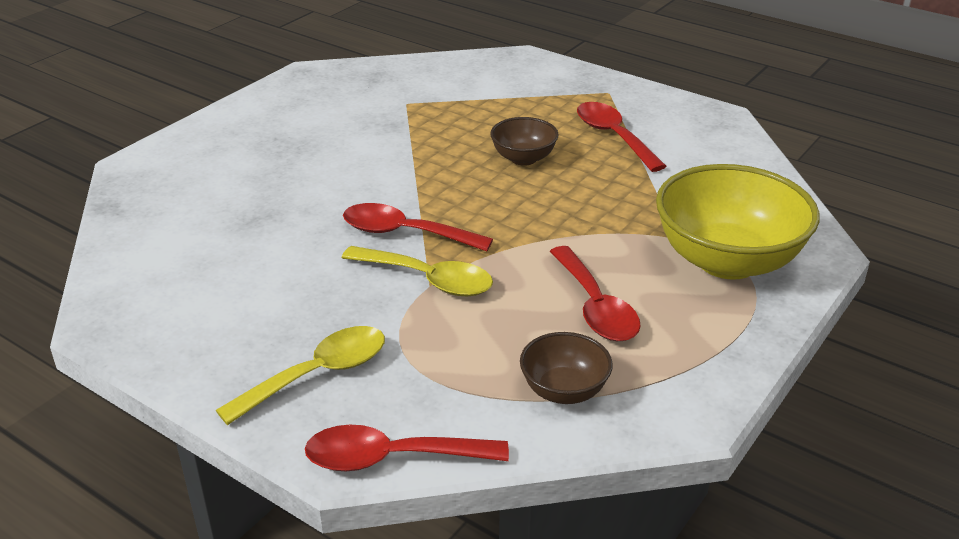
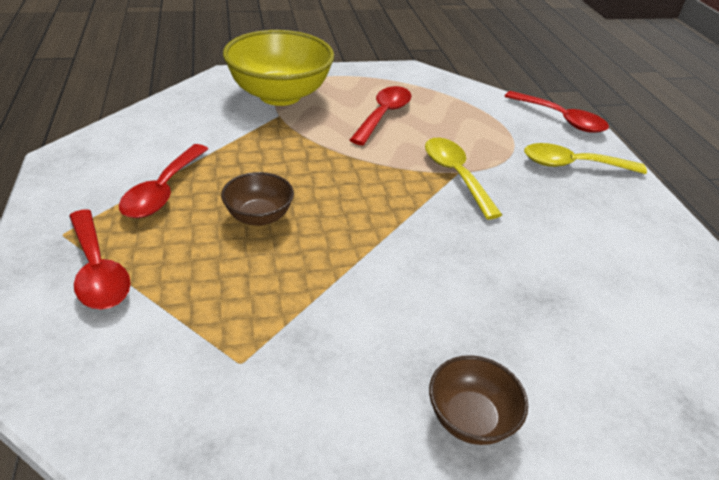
camera: 140 degrees left, 5 degrees up
(406, 233) = (433, 212): red spoon -> red spoon (98, 270)
(564, 390) = (452, 100): brown bowl -> brown bowl (470, 418)

